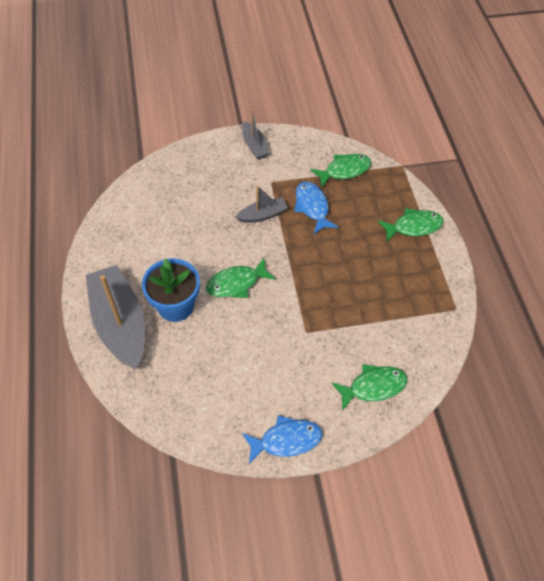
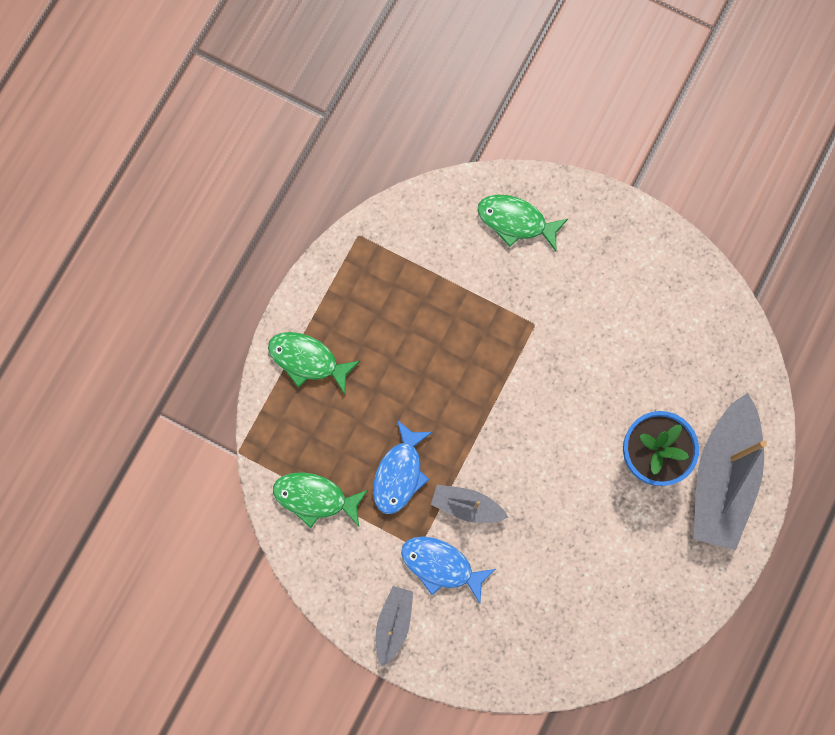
camera: 140 degrees left, 20 degrees up
(236, 283) = (565, 435): green fish -> none
(286, 440) = (640, 233): blue fish -> blue fish (441, 566)

